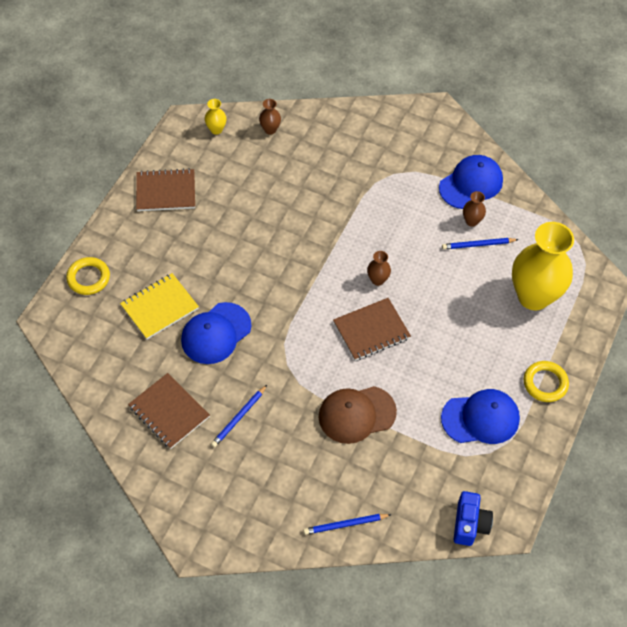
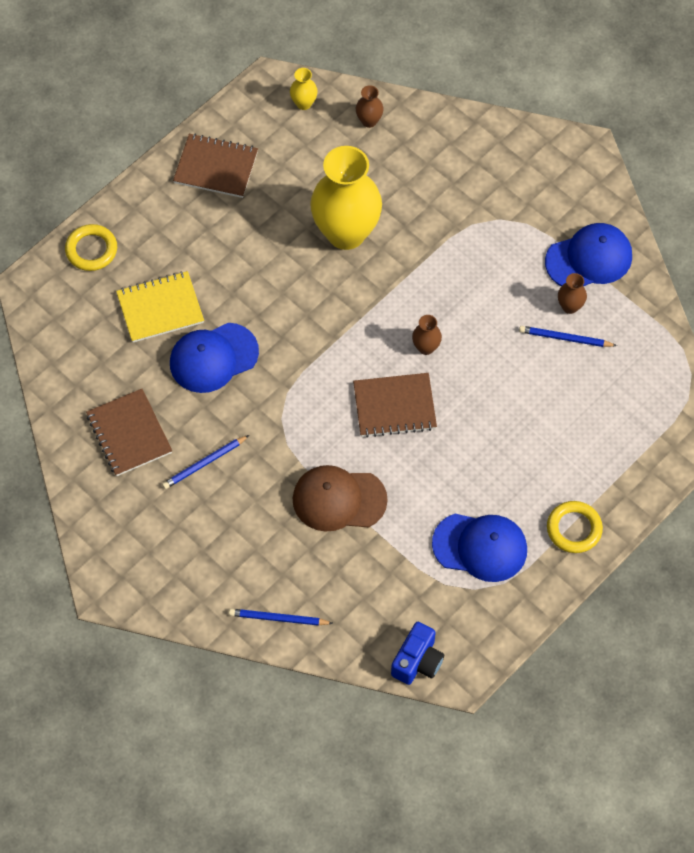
camera: 20 degrees right, 5 degrees up
(533, 296) = (605, 421): yellow vase -> yellow vase (346, 233)

